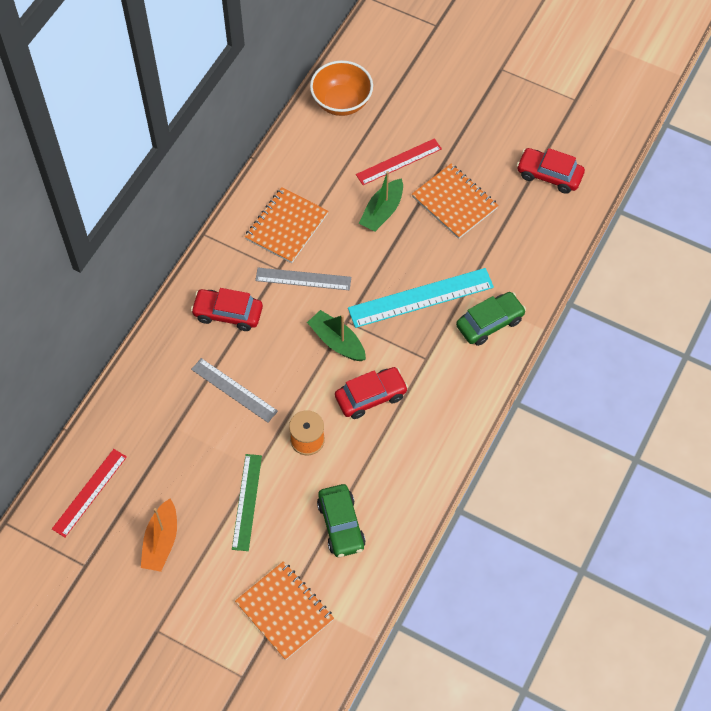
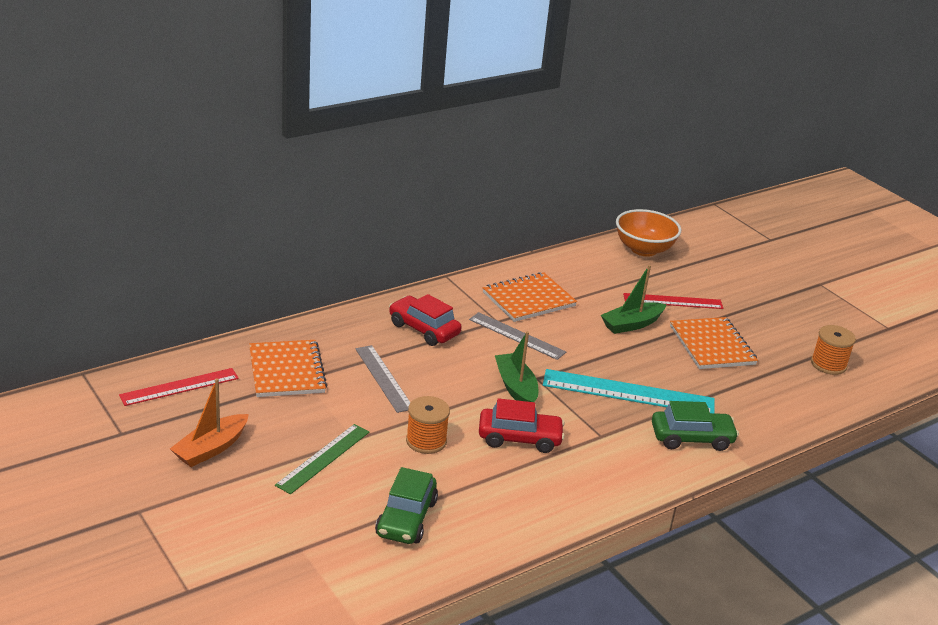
camera: 25 degrees right, 30 degrees down
(285, 611) = (284, 558): orange notebook -> orange notebook (287, 371)
(549, 175) = (828, 364): red car -> orange spool

